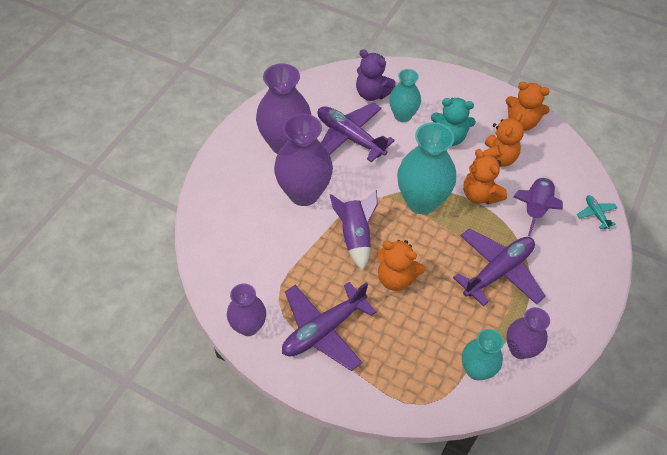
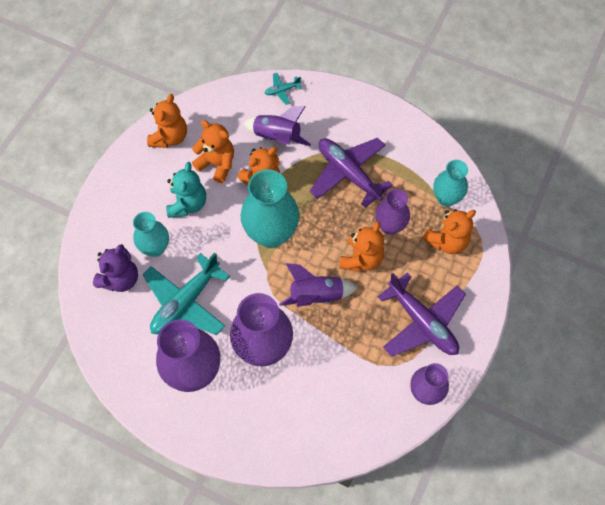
camera: 90 degrees left, 10 degrees up
(350, 137) = (186, 302): purple plane -> turquoise plane
(420, 365) = (446, 241): none -> orange teddy bear
(520, 349) = (423, 164): purple vase -> purple vase (390, 226)

